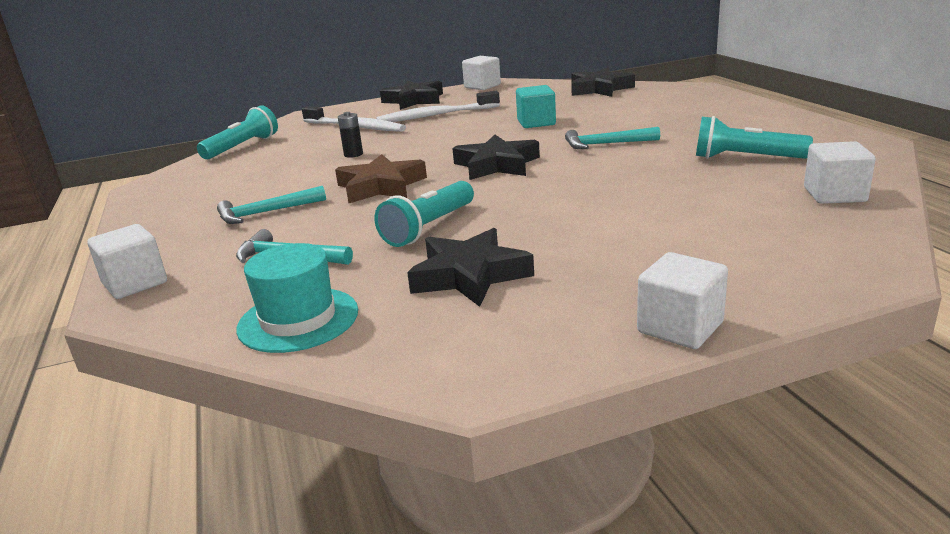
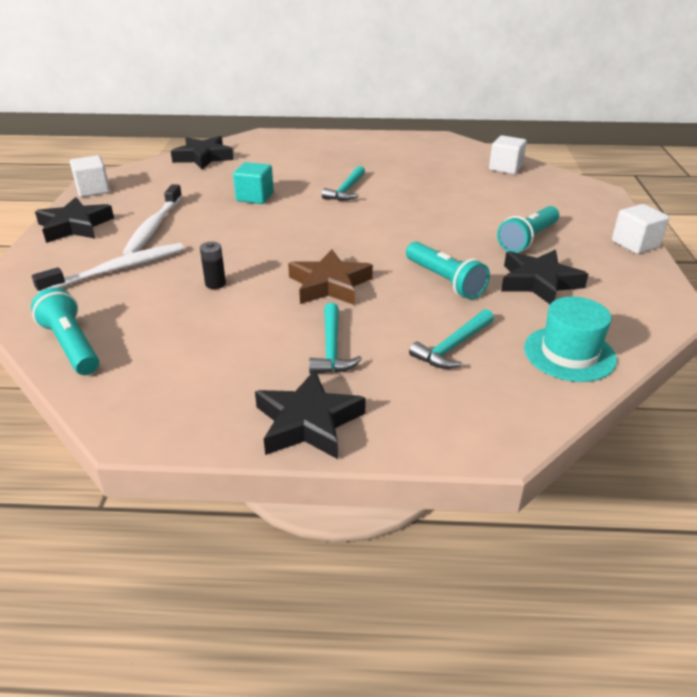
camera: 70 degrees left, 10 degrees up
(135, 283) = (447, 435): white cube -> none
(496, 165) = (339, 232): black star -> black star (308, 422)
(745, 158) = (427, 167): turquoise flashlight -> turquoise flashlight (528, 239)

